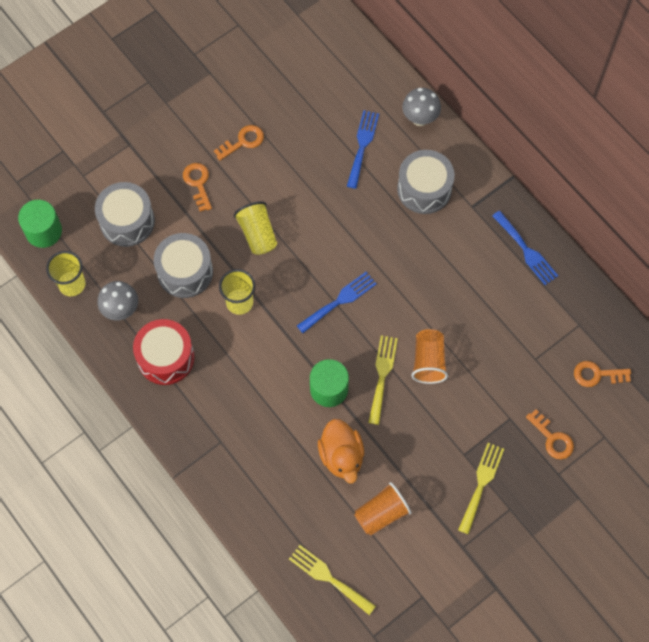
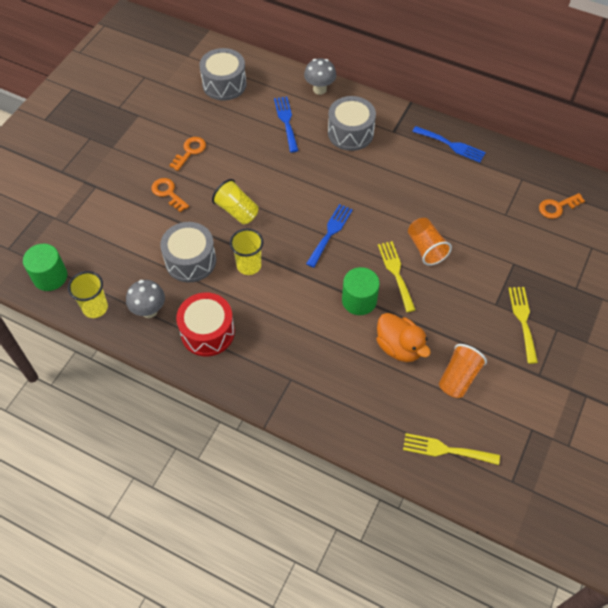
camera: 25 degrees left, 10 degrees down
(127, 221) = (121, 242): grey drum -> grey drum (224, 84)
(552, 438) = (554, 264): orange key -> none

